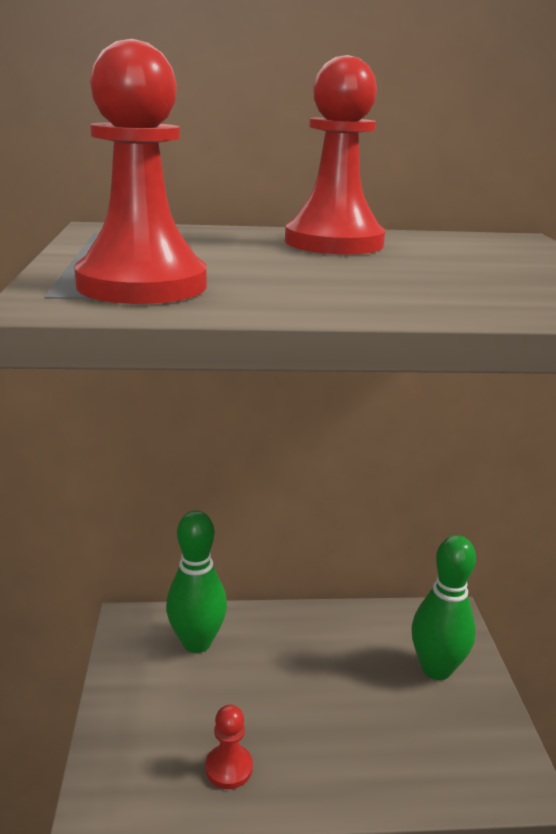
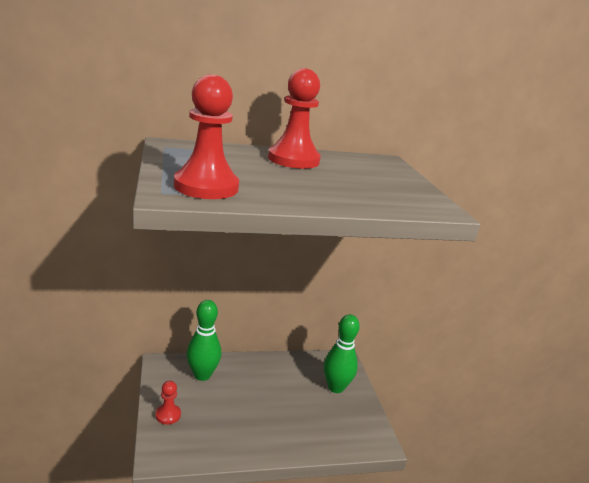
camera: 10 degrees left, 0 degrees up
(229, 768) = (227, 438): red pawn -> red pawn (168, 415)

